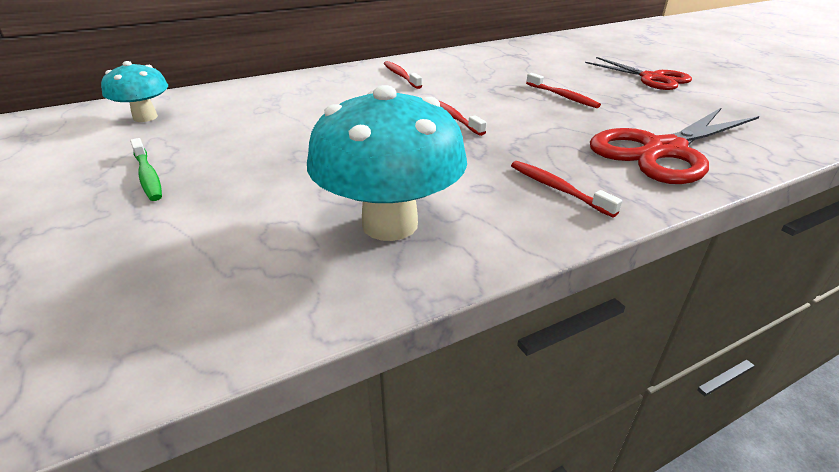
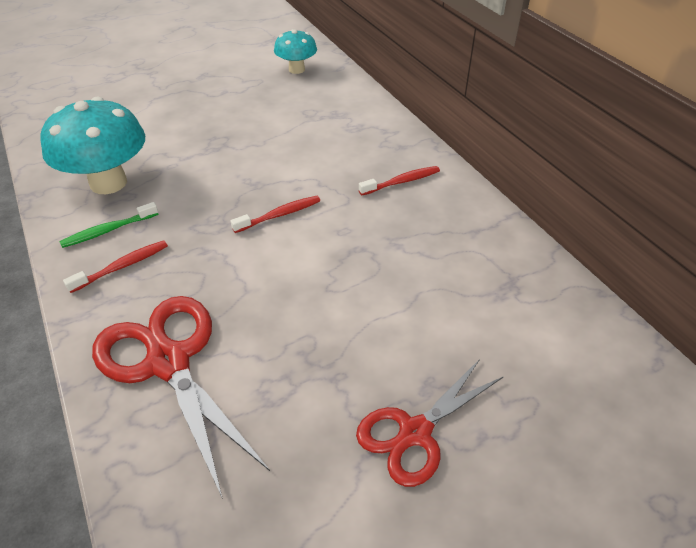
camera: 90 degrees right, 10 degrees up
(148, 176) = (202, 90): green toothbrush -> green toothbrush (108, 230)
(563, 96) = (334, 308): red toothbrush -> none

